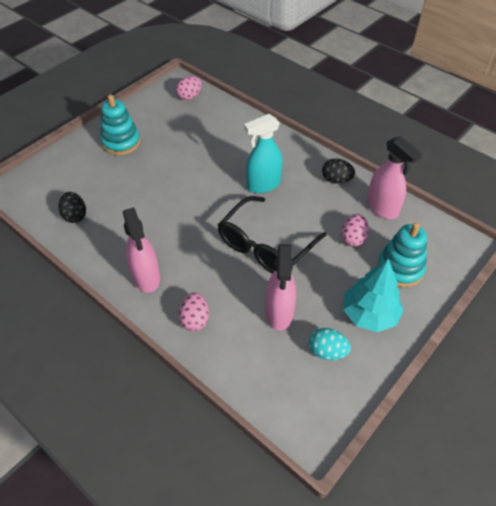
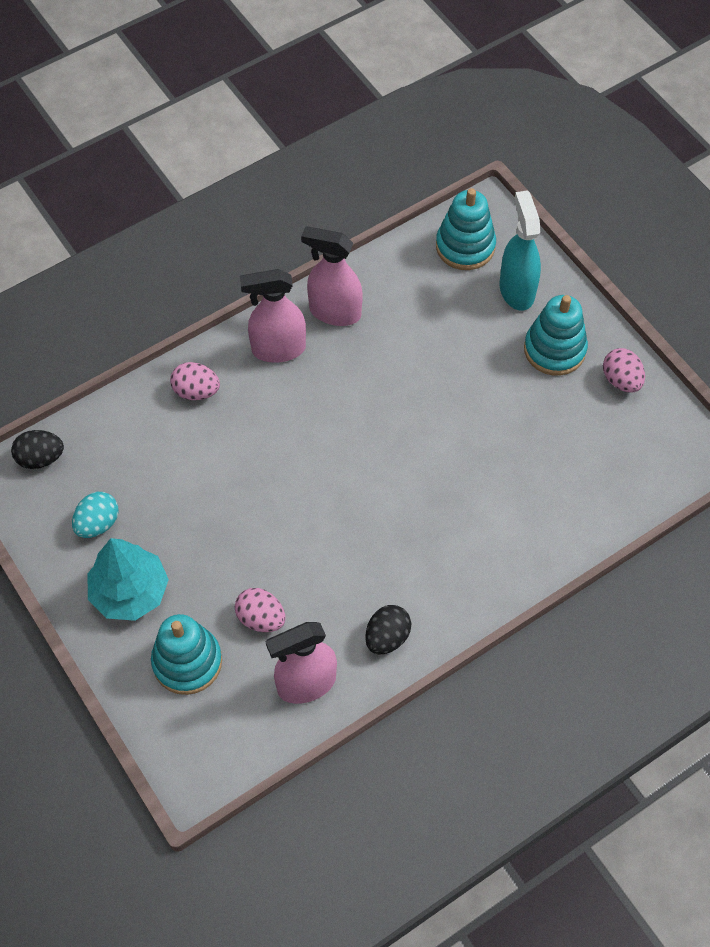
camera: 105 degrees right, 10 degrees up
(42, 194) = (465, 246): none -> turquoise stacking toy
(75, 216) = (411, 281): black egg -> black egg (40, 458)
(189, 96) = (656, 465): pink egg -> pink egg (621, 380)
(263, 185) = (406, 526): turquoise spray bottle -> turquoise spray bottle (516, 290)
(266, 245) = (286, 499): black glasses -> none
(279, 313) = (171, 486): pink spray bottle -> pink spray bottle (334, 312)

